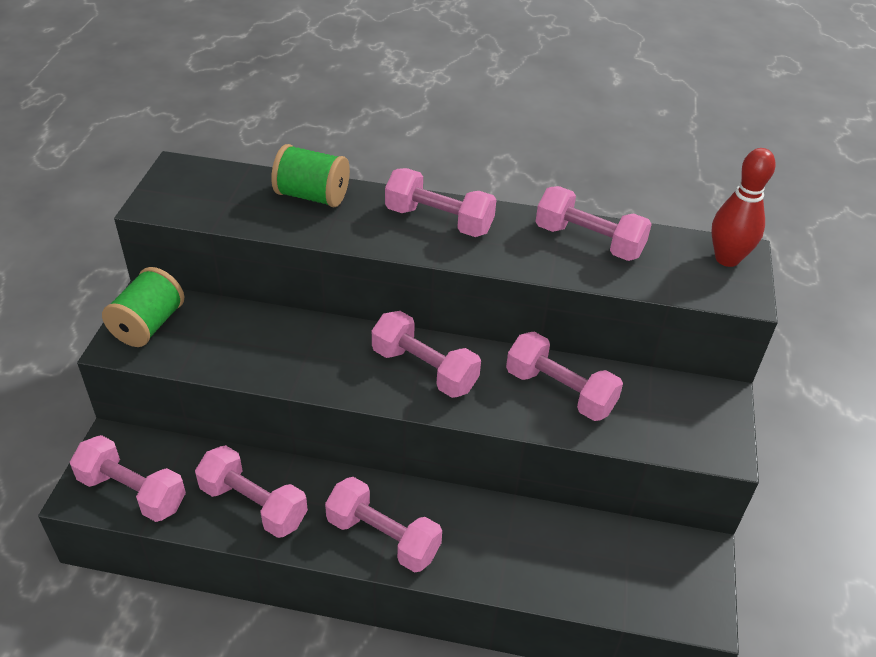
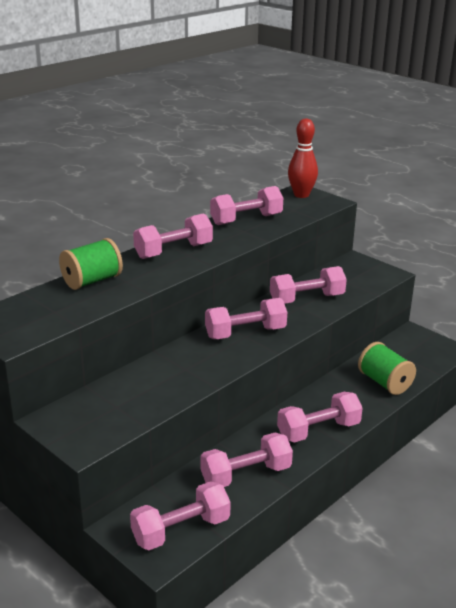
camera: 55 degrees left, 15 degrees down
(148, 325) = (78, 425): green spool -> green spool (385, 383)

